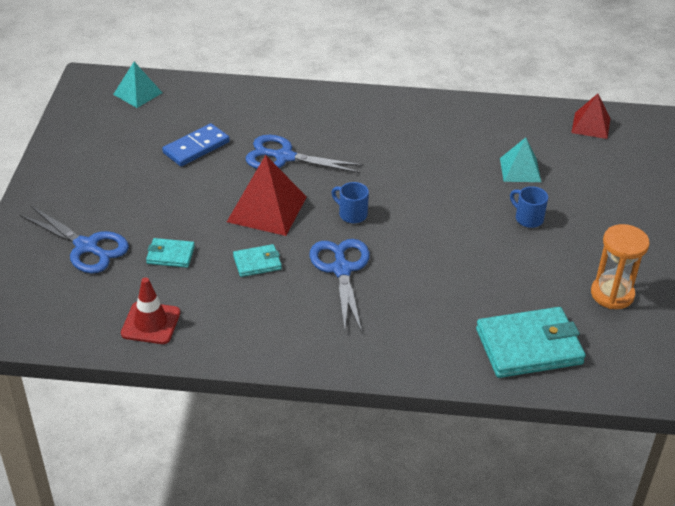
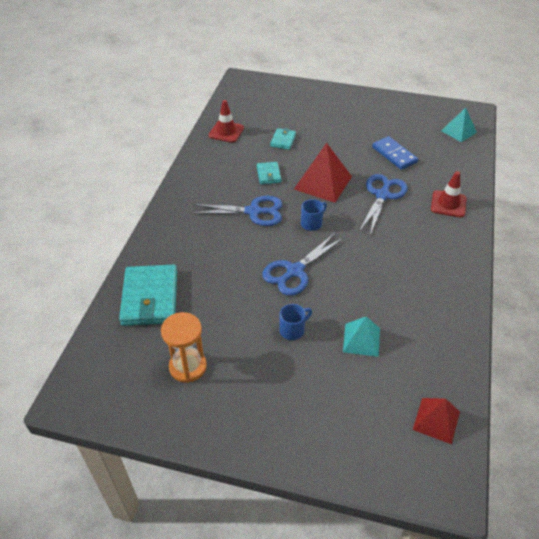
camera: 100 degrees right, 5 degrees up
(86, 247) = (296, 110): blue scissors -> blue scissors (295, 271)
(290, 107) = (448, 204): none -> red traffic cone

